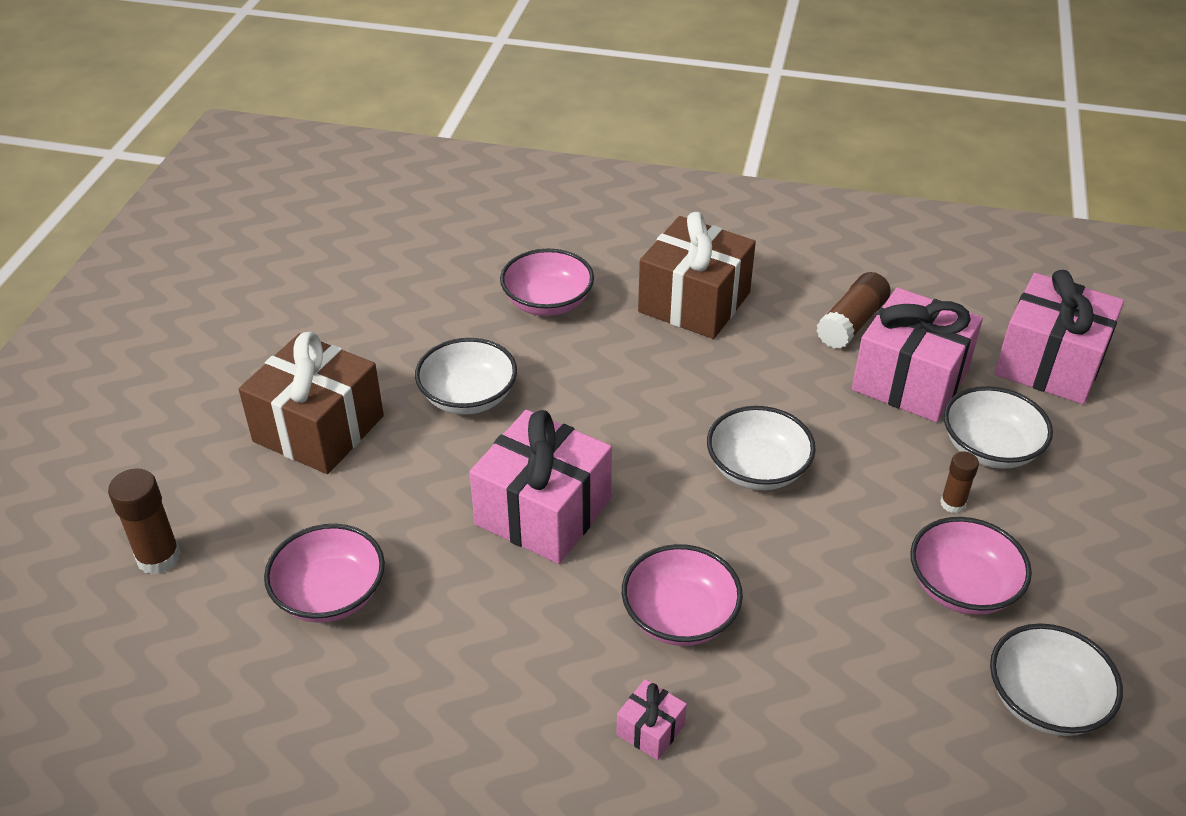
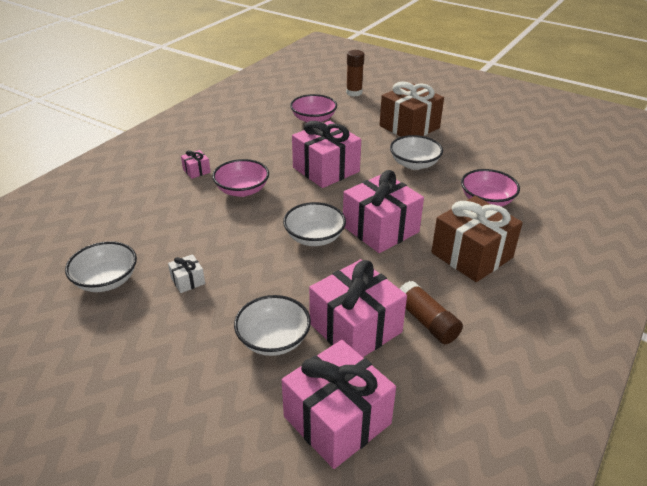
camera: 110 degrees right, 5 degrees down
(688, 400) = (380, 229): none -> pink gift
(952, 504) = (242, 302): brown glue stick -> none
(962, 587) = (188, 281): pink bowl -> white gift

